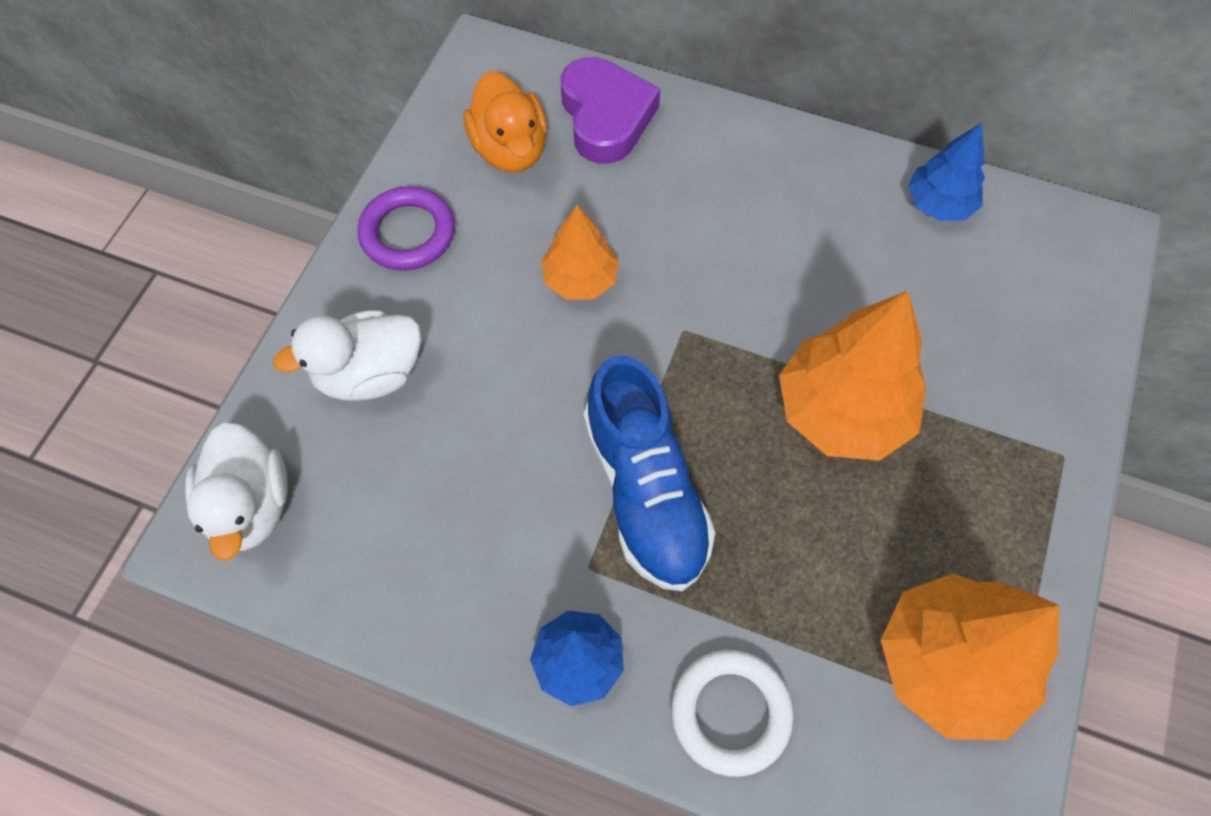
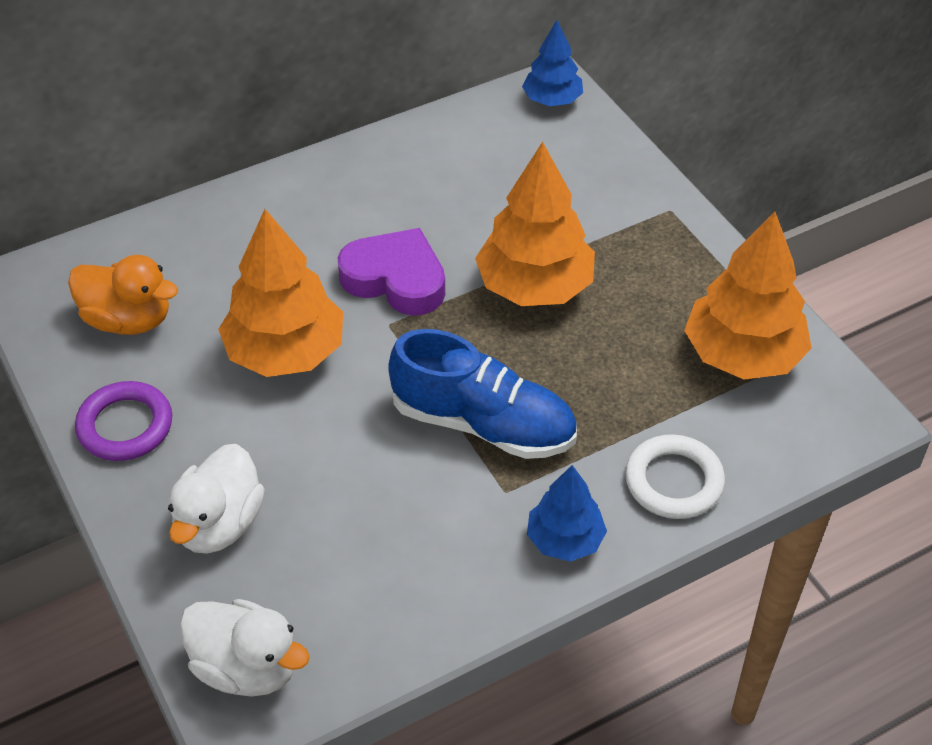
camera: 50 degrees left, 15 degrees down
(580, 279) = (285, 352): orange tree -> orange tree, size x1.73
(606, 117) = (170, 249): purple heart -> purple heart (395, 279)
(939, 204) = (446, 138): blue tree -> blue tree (552, 100)

